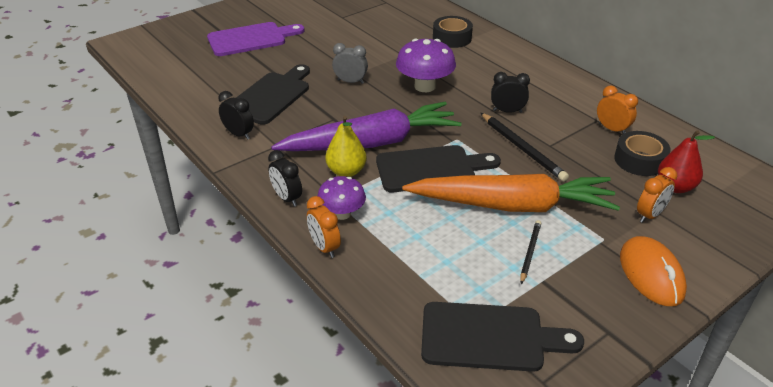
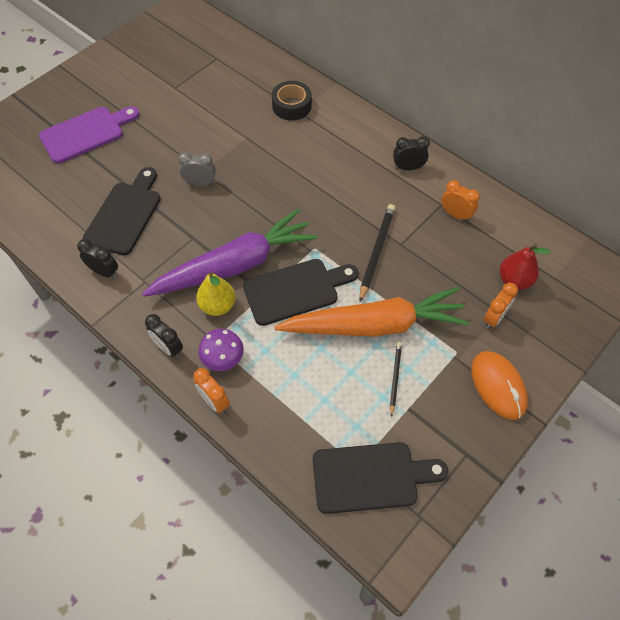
camera: 10 degrees left, 20 degrees up
(424, 86) = (274, 180): purple mushroom -> none
(507, 111) = (357, 204): black clock -> black clock (408, 167)
(522, 148) = (376, 252): black pencil -> black pencil turned 120 degrees counterclockwise
(639, 160) = (482, 252): black tape -> none

